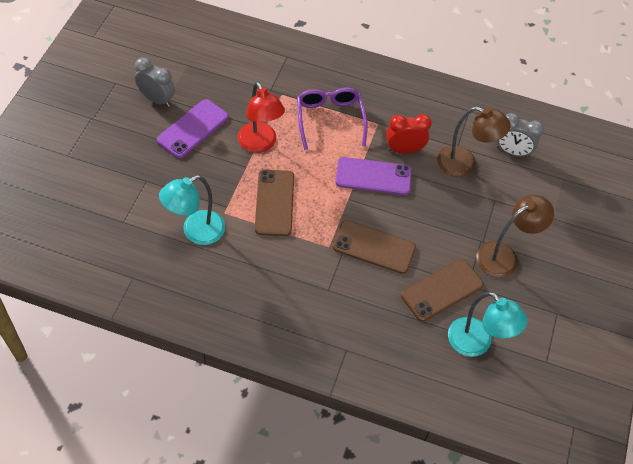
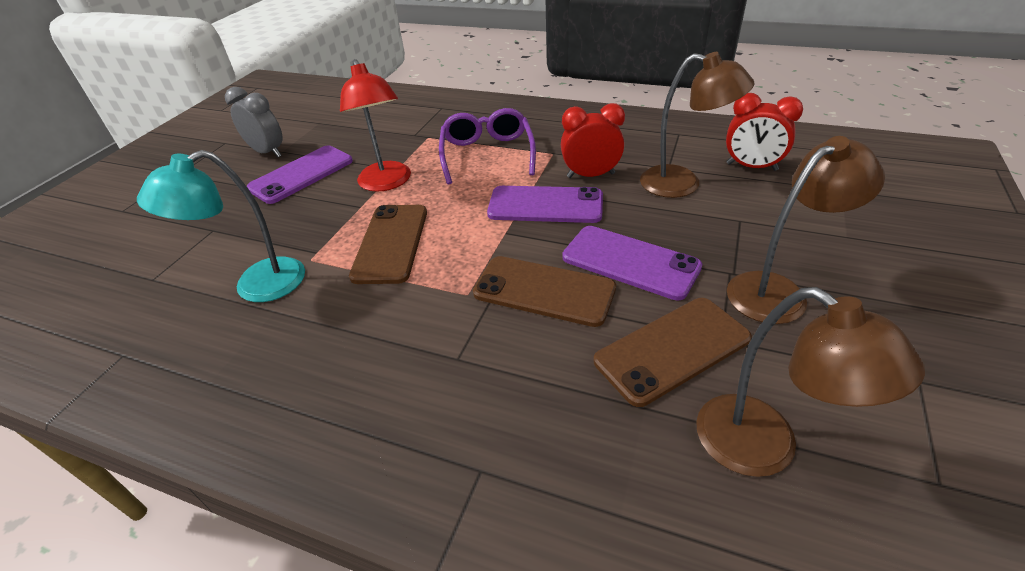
camera: 10 degrees right, 15 degrees down
(425, 229) = (630, 262): none -> purple phone
(476, 344) = (764, 448): turquoise lamp -> brown lamp
(512, 151) = (751, 167): grey clock -> red clock

